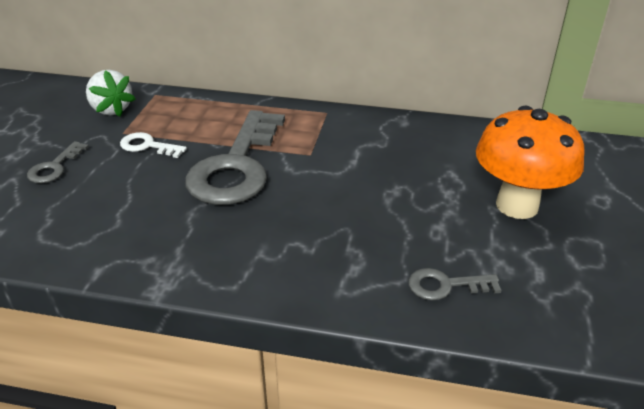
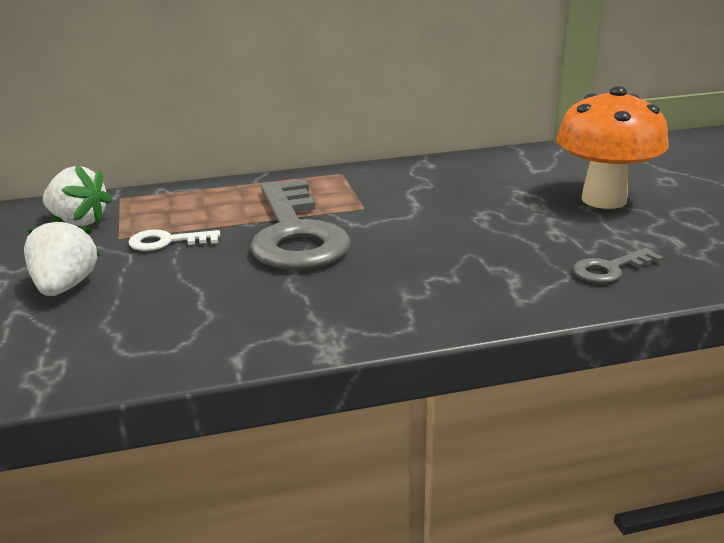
camera: 25 degrees left, 10 degrees down
(54, 167) = (65, 287): grey key -> white strawberry

